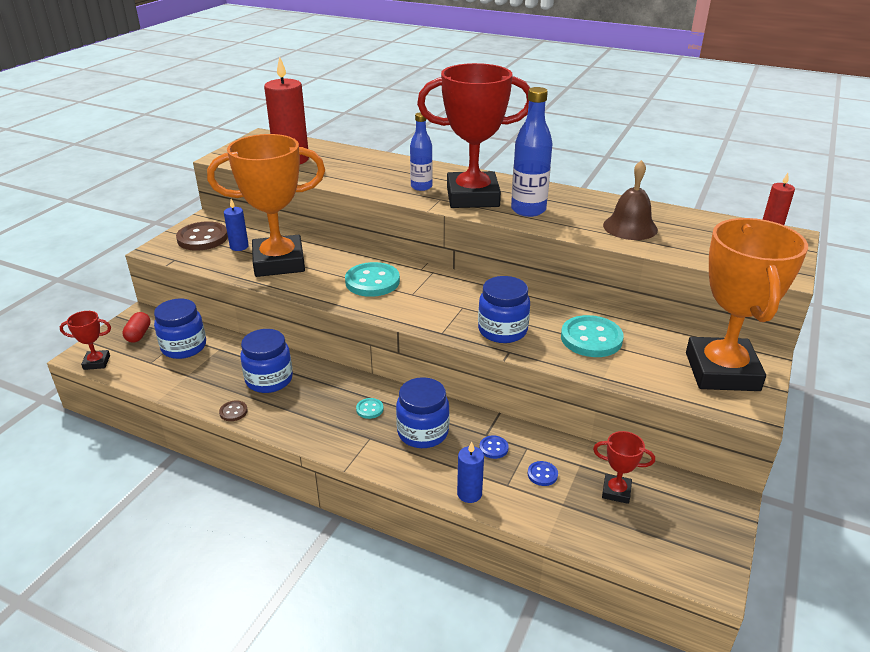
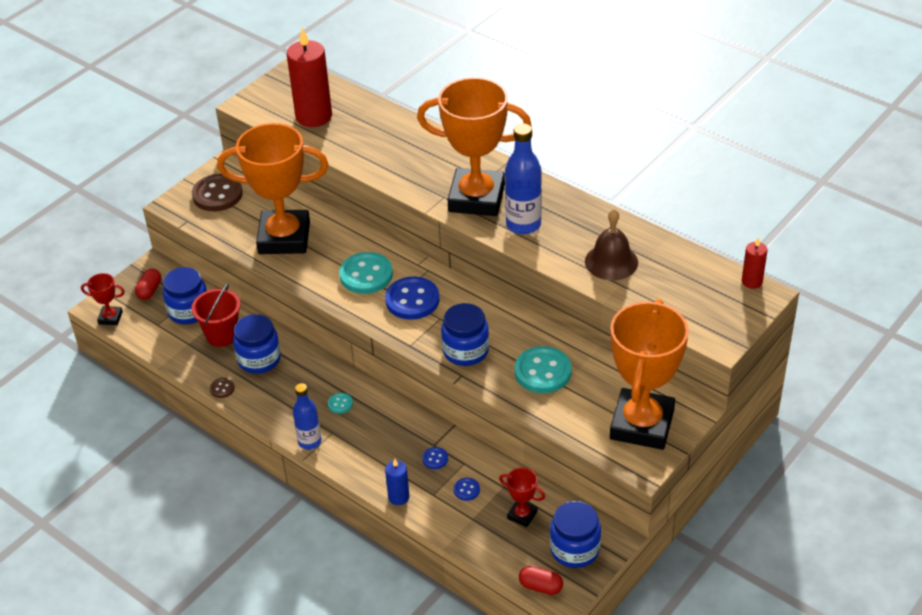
camera: 15 degrees right, 10 degrees up
(223, 363) = (222, 335): none -> red bucket
(239, 246) = (250, 211): blue candle -> none
(421, 187) = (431, 176): blue bottle -> blue bottle (309, 442)
(423, 432) = (379, 434): blue jar -> blue jar (574, 549)
(428, 296) = (412, 300): none -> blue button
(472, 197) = (476, 198): red trophy -> orange trophy
(681, 569) = (540, 586): none -> red capsule

